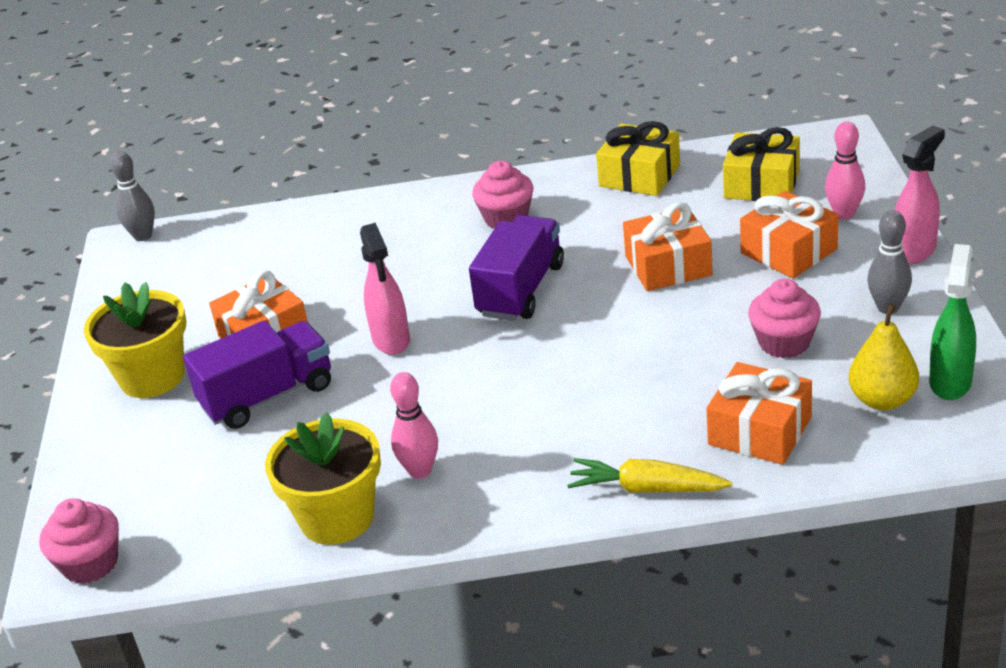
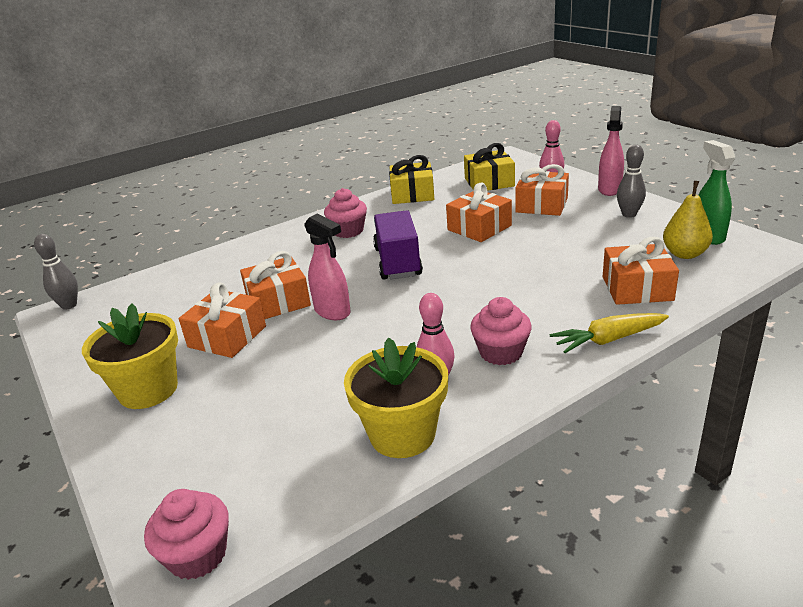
camera: 30 degrees left, 5 degrees down
(267, 396) = (264, 372): purple truck -> none
(347, 304) = (278, 301): none -> orange gift
(784, 343) = (593, 244): pink cupcake -> pink cupcake (501, 352)

